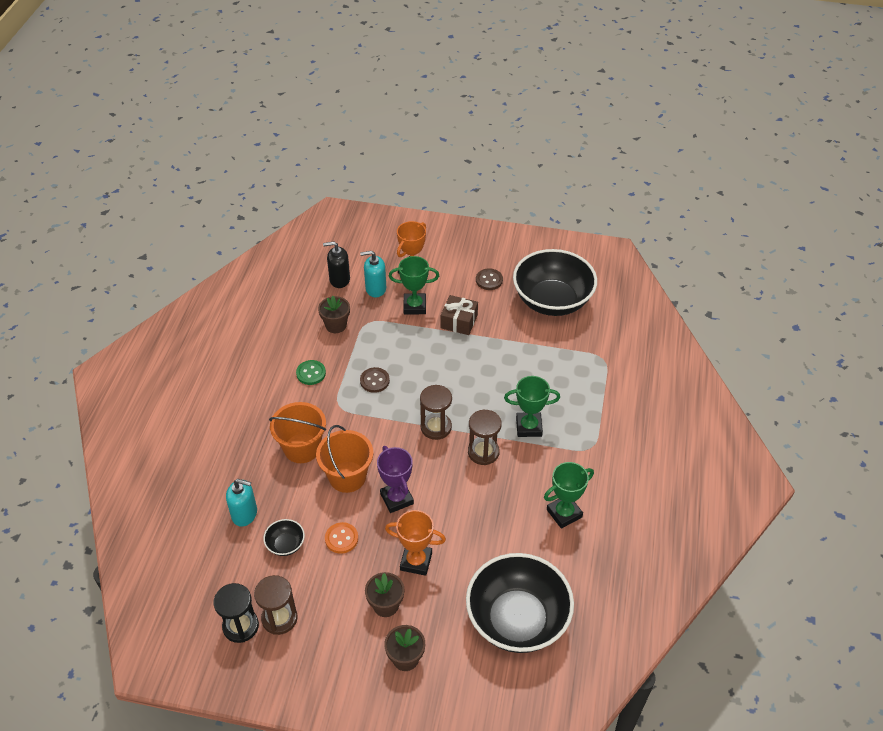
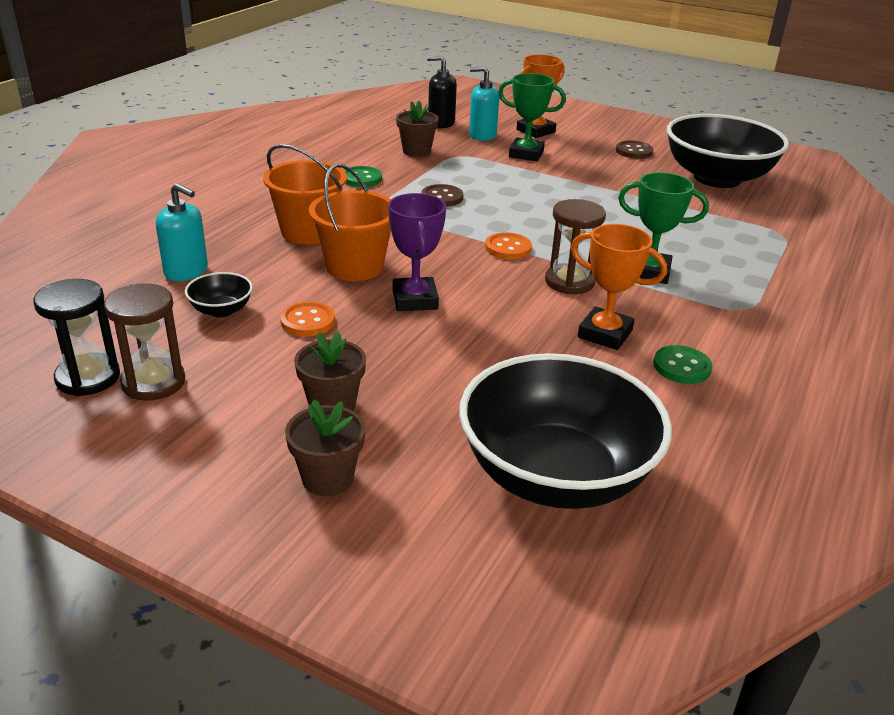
camera: 15 degrees right, 15 degrees down
(416, 561) = (410, 368): orange trophy -> orange trophy (605, 334)
(436, 427) = (508, 248): brown hourglass -> orange button
(459, 321) = (580, 173): brown gift -> none
(564, 513) = (681, 367): green trophy -> green button

